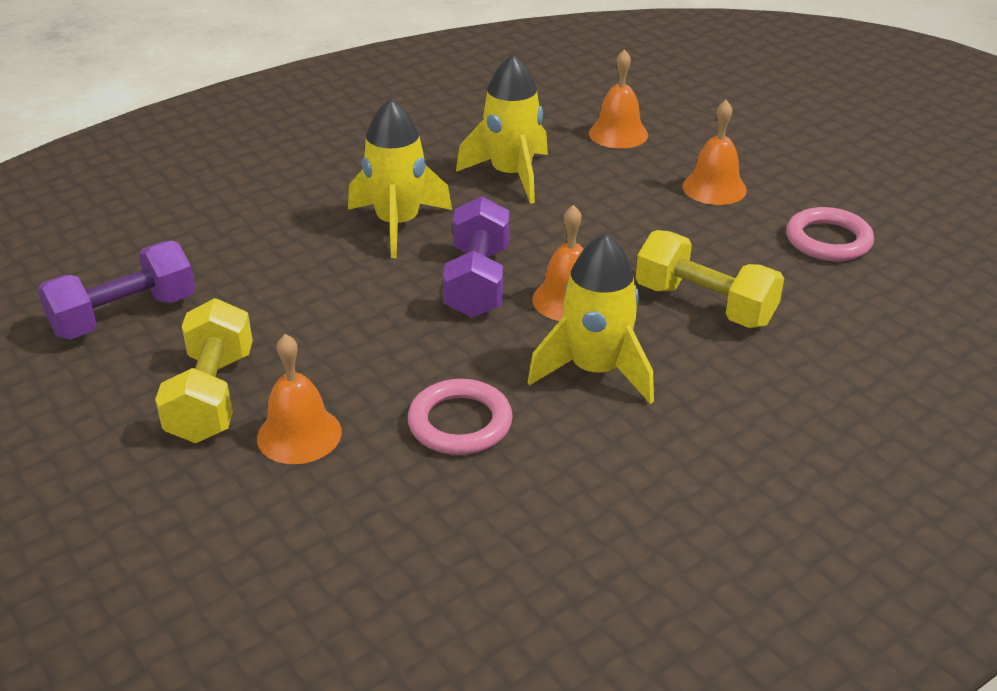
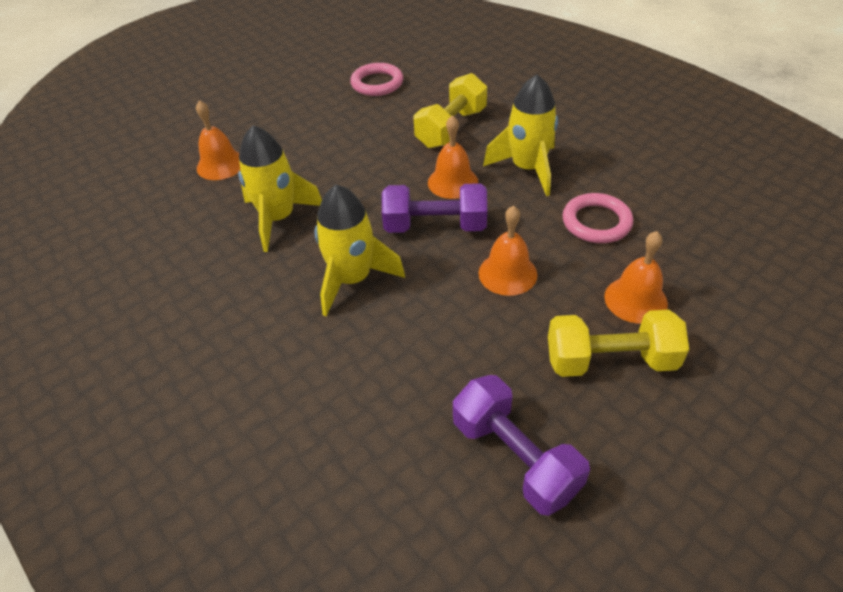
camera: 90 degrees left, 10 degrees up
(714, 188) = (310, 122): orange bell -> orange bell (507, 273)

